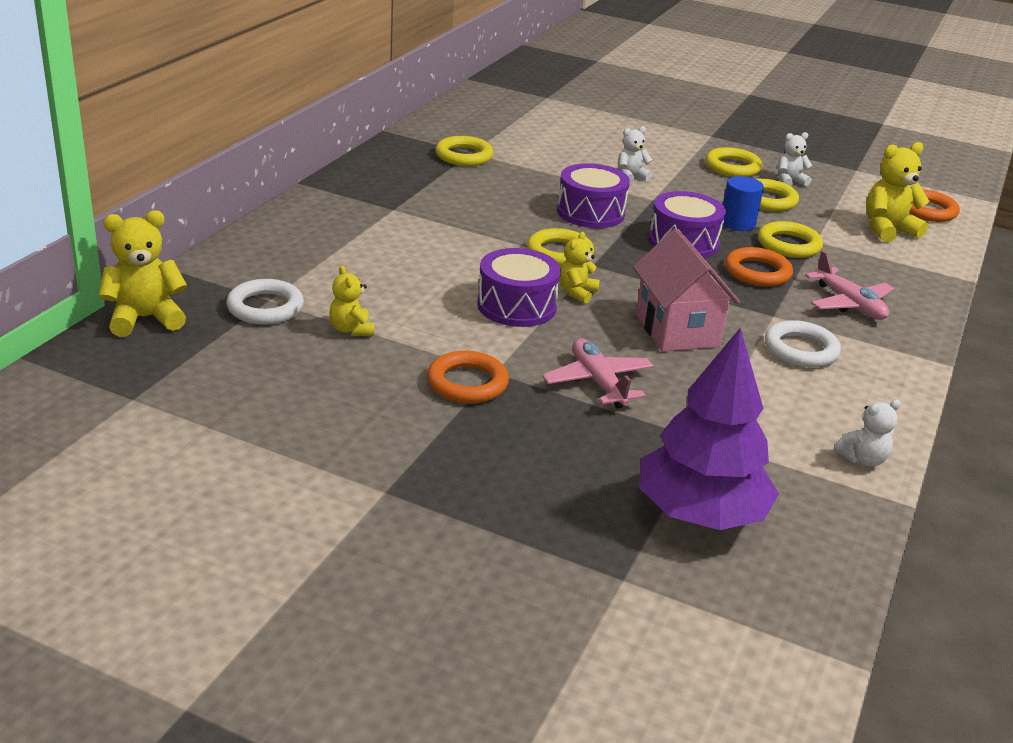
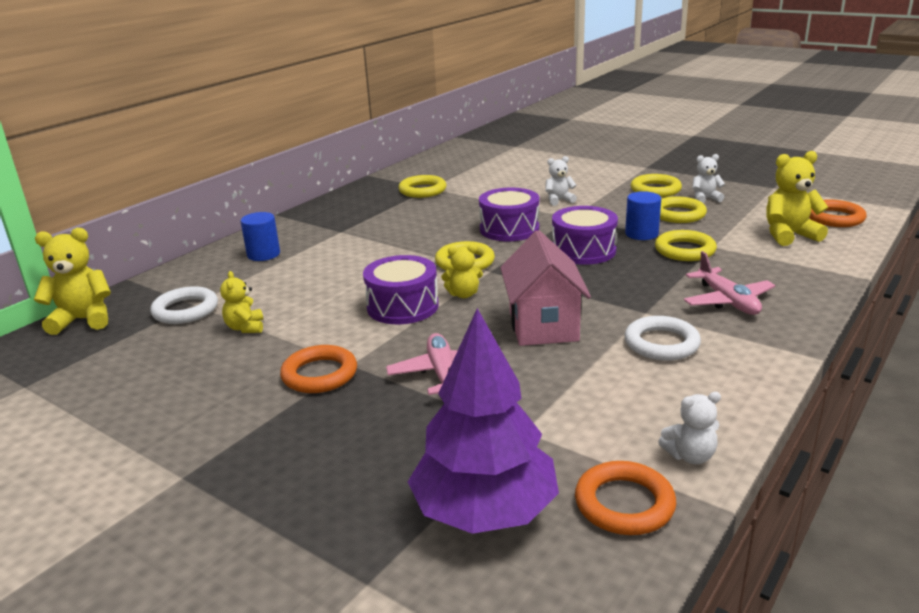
camera: 15 degrees right, 5 degrees down
(316, 237) = (263, 254): none -> blue cylinder
(576, 292) = (463, 294): yellow teddy bear -> yellow teddy bear turned 135 degrees counterclockwise
(757, 272) = (644, 274): orange ring -> orange ring (624, 504)

